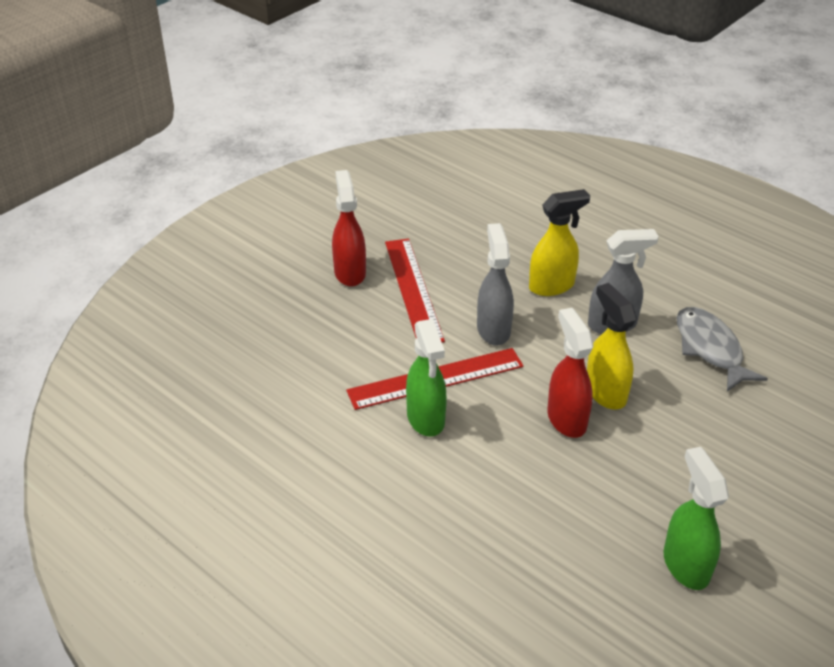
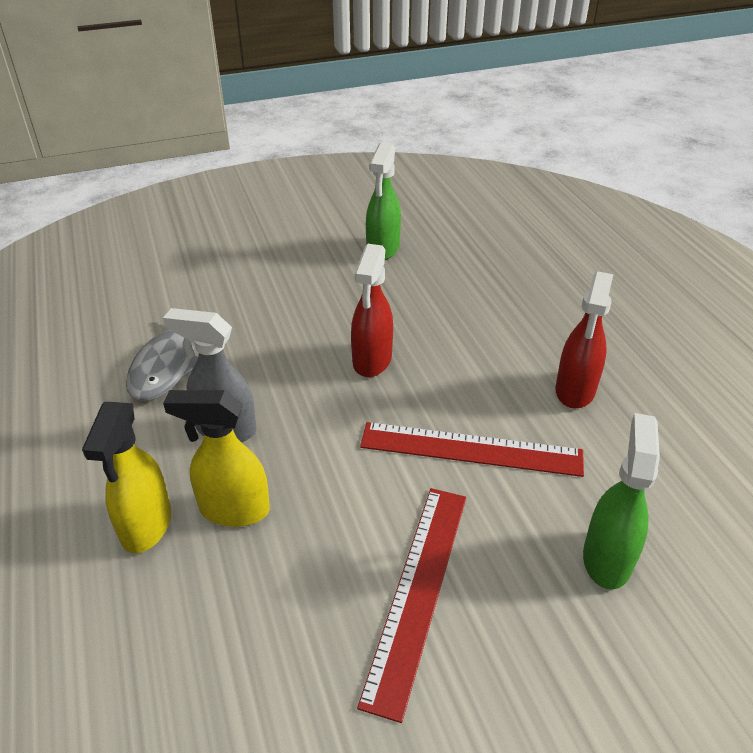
camera: 150 degrees left, 0 degrees up
(350, 272) = (496, 677): red spray bottle -> red spray bottle (575, 391)
(426, 419) = (509, 412): green spray bottle -> green spray bottle (607, 558)
(493, 329) = (360, 480): grey spray bottle -> none
(605, 392) = (312, 368): yellow spray bottle -> yellow spray bottle (146, 526)

